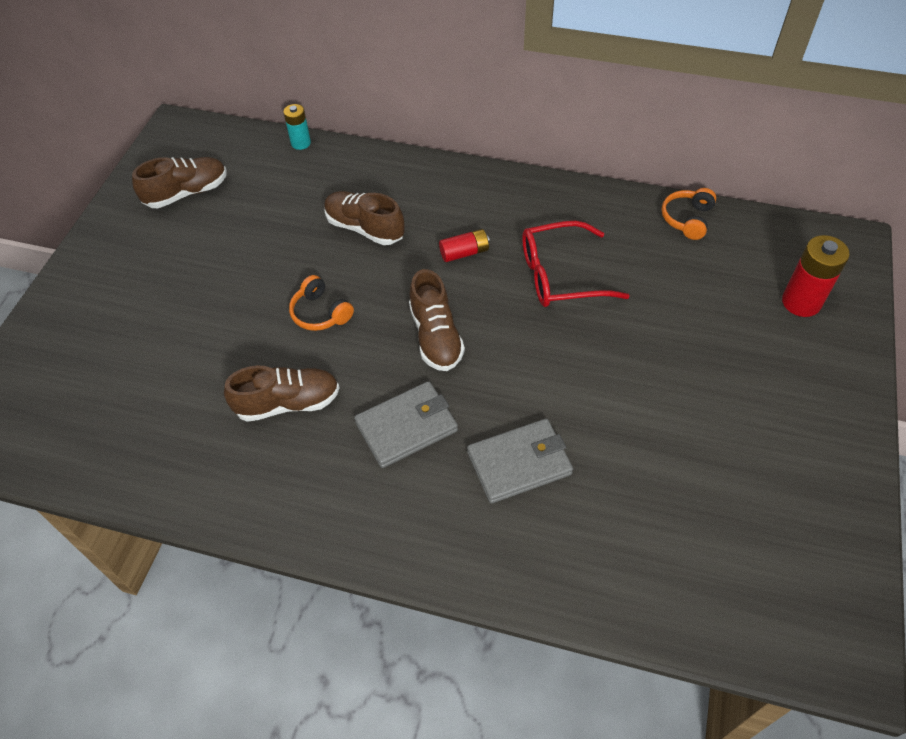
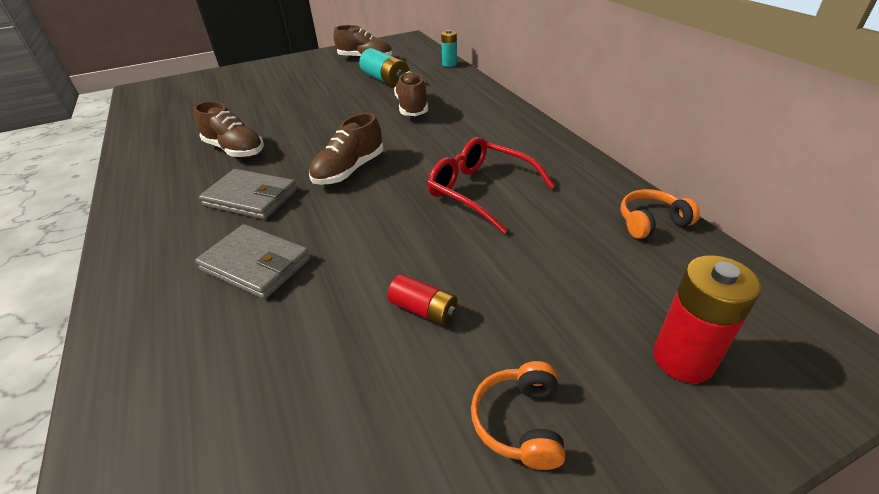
camera: 50 degrees right, 15 degrees down
(272, 210) = (385, 80): none -> turquoise battery
(320, 313) = (322, 126): orange headphones -> orange headphones (520, 422)
(464, 252) = (442, 145): red battery -> red battery (424, 309)

